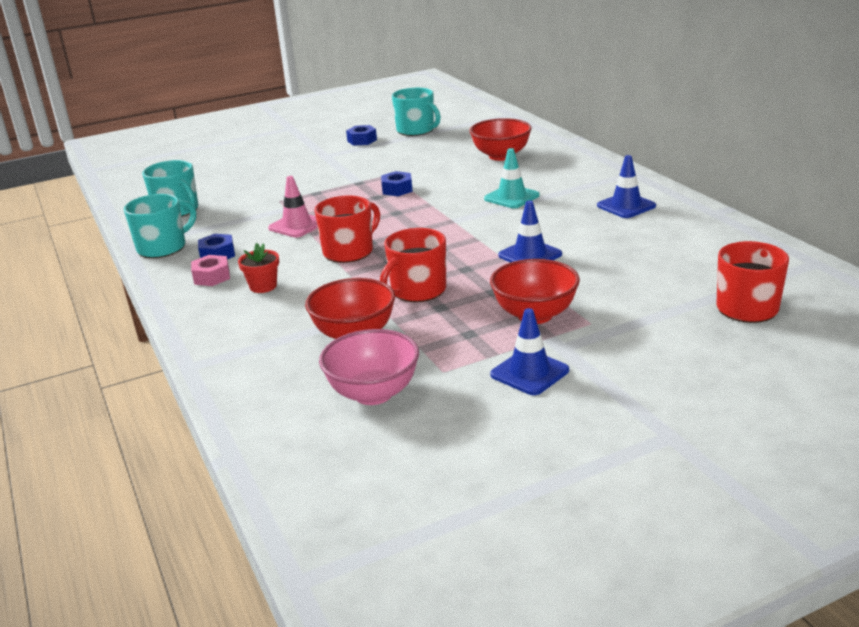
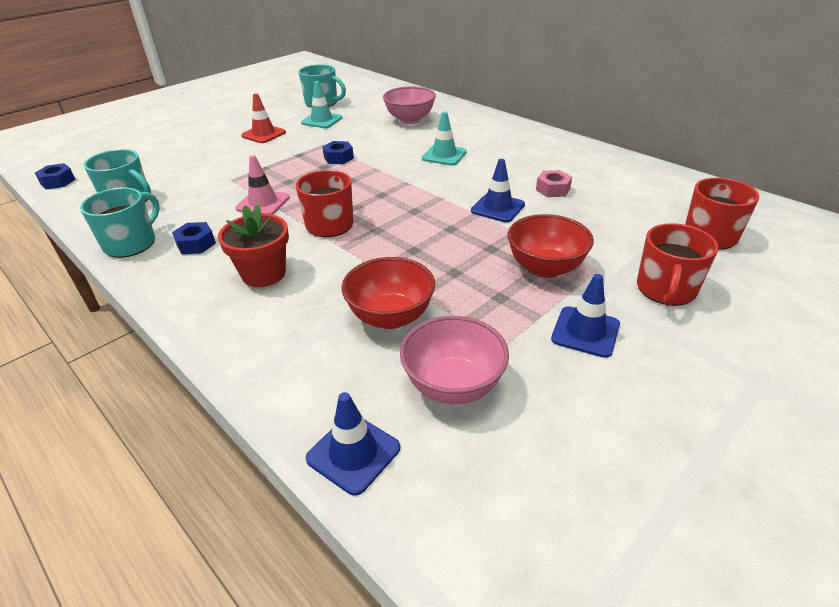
camera: 20 degrees left, 10 degrees up
(212, 277) = (202, 270): pink nut -> pink nut (552, 189)
(263, 286) = (264, 274): red flower pot -> red flower pot, size x1.58
(335, 159) = (263, 134): none -> red traffic cone
(362, 140) = (279, 115): blue nut -> blue nut (58, 181)
(404, 149) = (322, 120): none -> turquoise traffic cone
(417, 290) = (421, 257): red mug -> red mug (665, 290)
(501, 156) = (410, 120): red bowl -> pink bowl
(626, 206) = (543, 154): blue traffic cone -> blue traffic cone (353, 453)

